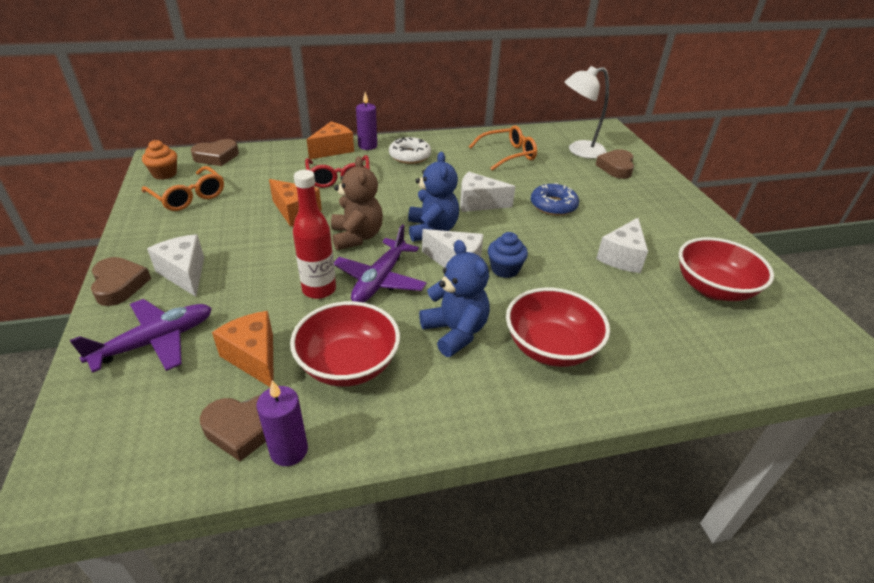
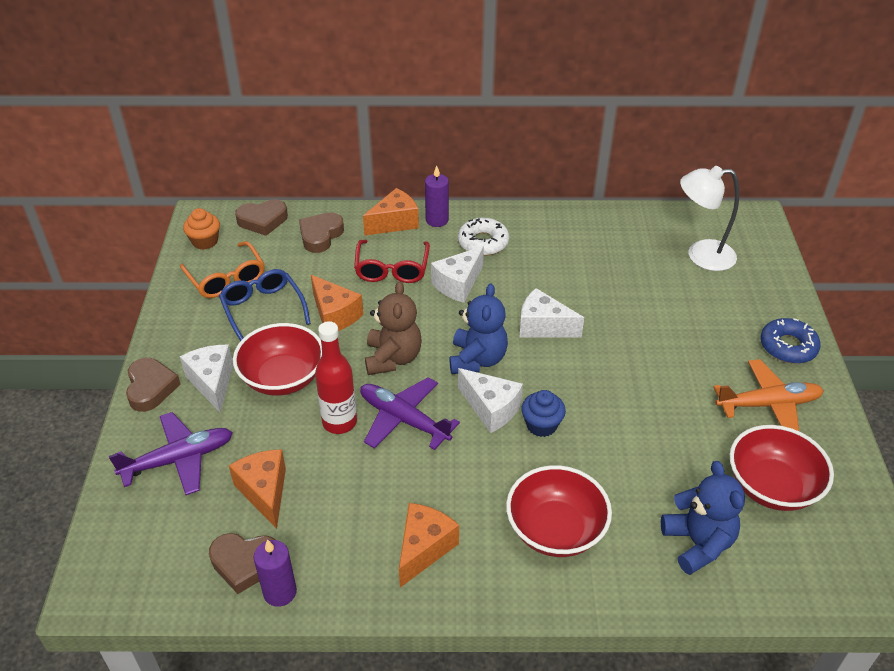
camera: 15 degrees right, 5 degrees up
(227, 215) = (263, 309): none -> blue glasses
(348, 365) = (349, 515): red bowl -> red bowl (282, 378)
(380, 280) = (403, 419): purple plane -> purple plane turned 90 degrees clockwise
(432, 383) = (424, 548): none -> orange cheese
(455, 332) = (463, 495): blue teddy bear -> blue teddy bear (698, 543)
(508, 154) = (605, 253): orange glasses -> none
(553, 205) = (632, 341): blue donut -> blue donut (788, 346)
(616, 167) = (738, 290): brown heart -> brown heart (320, 235)
(622, 257) = (683, 428): white cheese -> white cheese (458, 284)
(678, 234) = (768, 404): none -> orange plane

